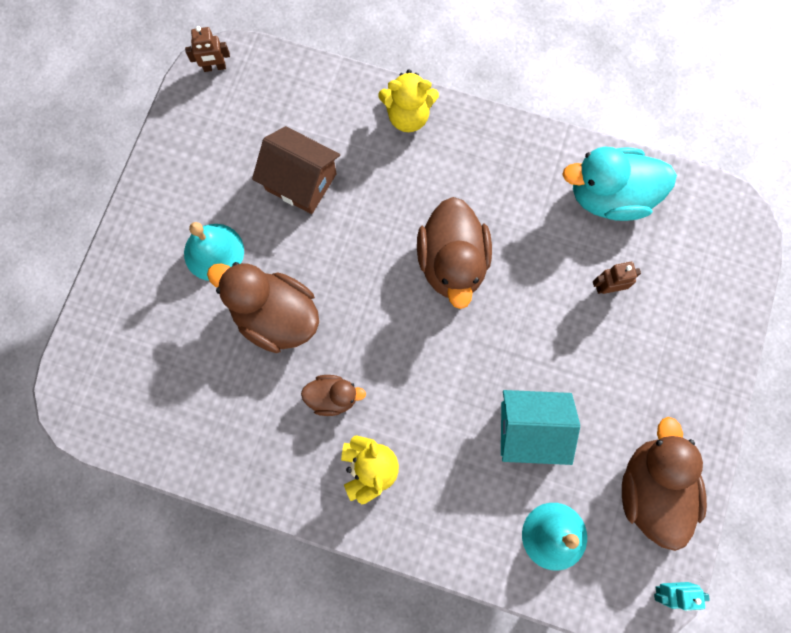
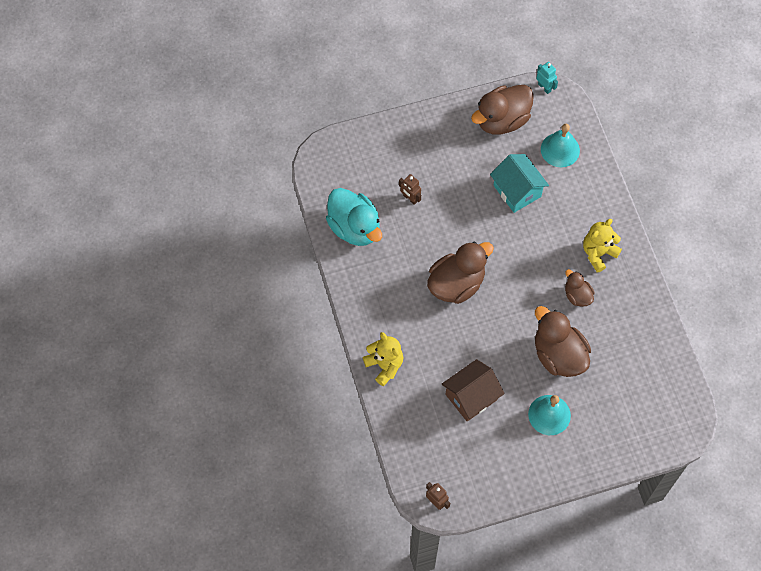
camera: 125 degrees left, 10 degrees down
(275, 316) = (558, 355): brown duck -> brown duck turned 150 degrees clockwise
(301, 182) = (471, 397): brown house -> brown house turned 60 degrees clockwise

